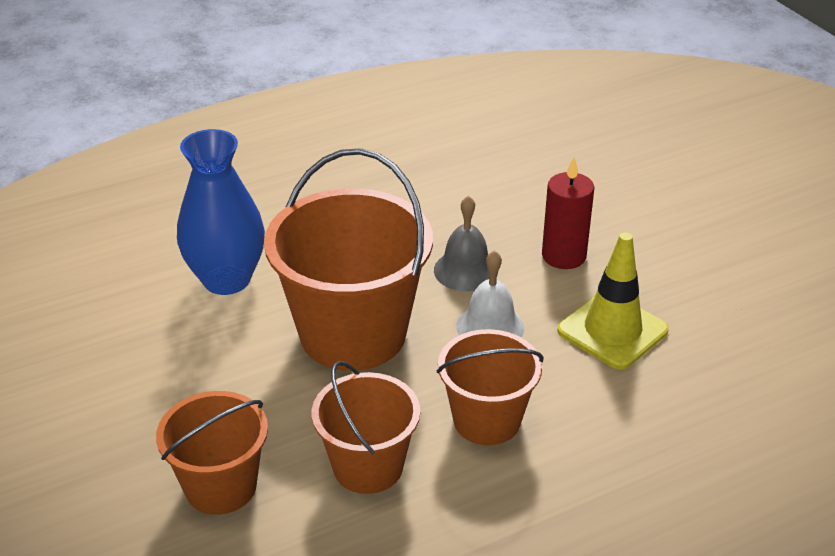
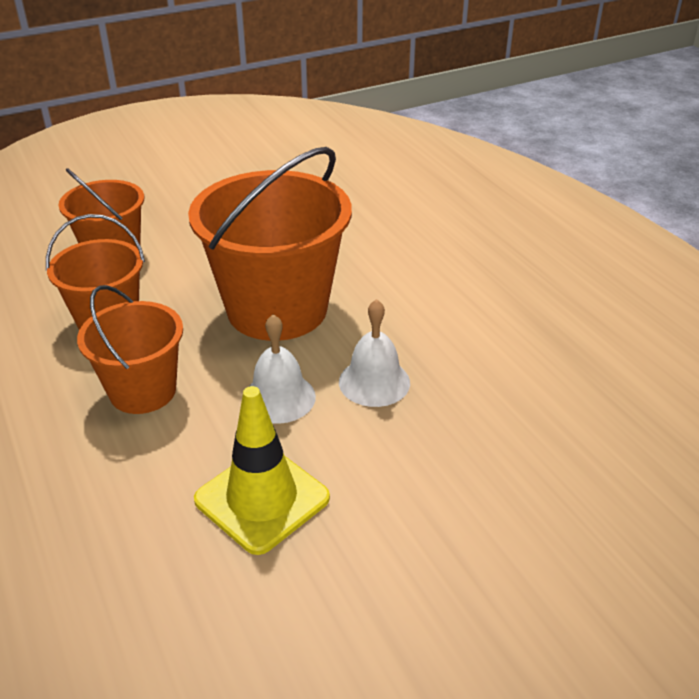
camera: 90 degrees right, 0 degrees up
(226, 279) = (356, 240): blue vase -> none
(465, 270) = (374, 382): grey bell -> white bell
(564, 256) = (406, 465): red candle -> none

